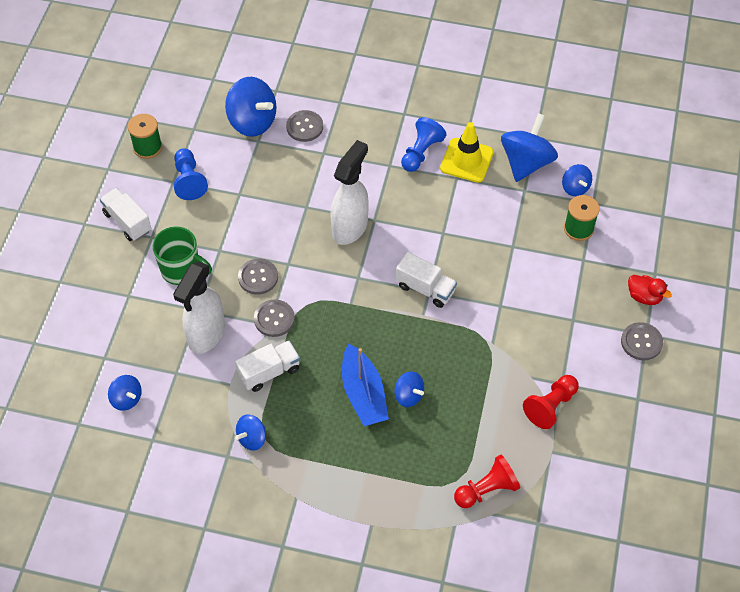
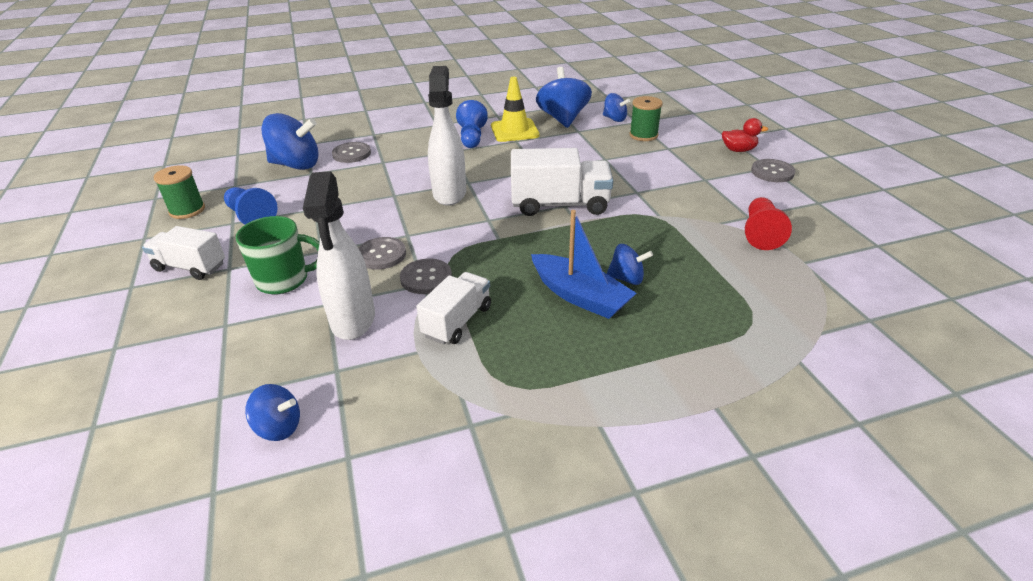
camera: 30 degrees left, 20 degrees down
(252, 438) = (488, 391): blue spinning top -> none
(425, 288) = (560, 205): white truck -> white truck, size x1.54
(487, 490) = (789, 316): red pawn -> none

